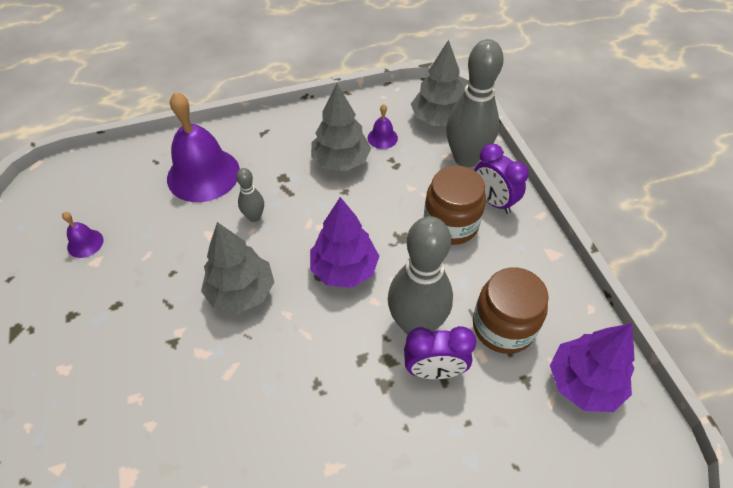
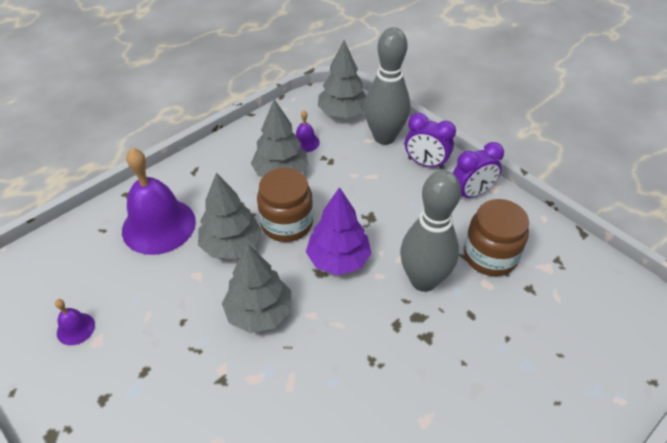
camera: 25 degrees left, 5 degrees down
(254, 217) = (231, 245): grey bowling pin -> grey tree
(434, 370) = (458, 310): purple clock -> purple clock (471, 193)
(450, 224) = (403, 193): brown jar -> brown jar (287, 223)
(583, 382) = (570, 273): purple tree -> none

